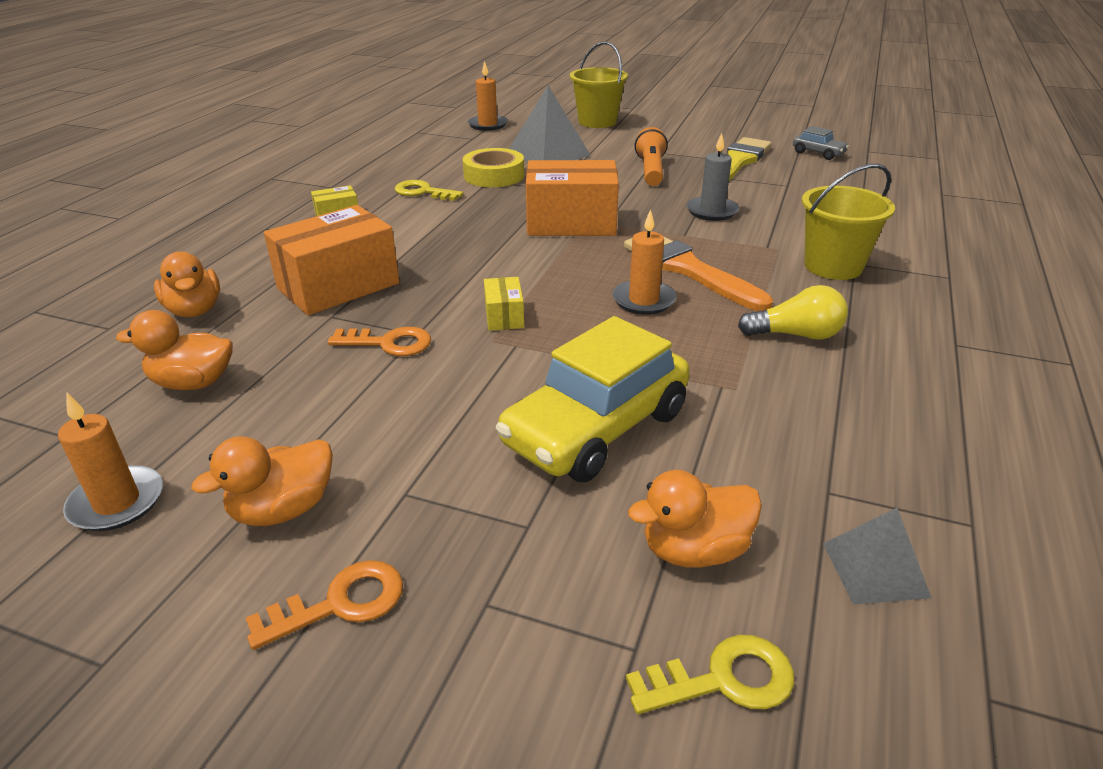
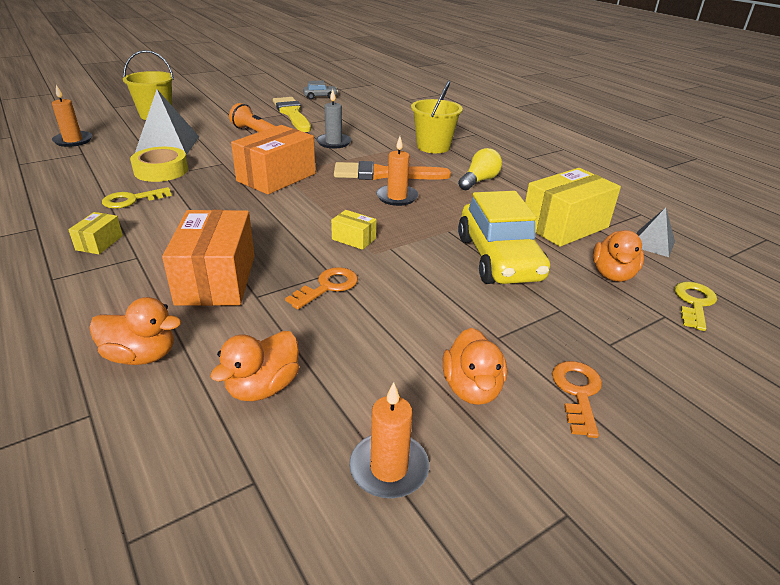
camera: 55 degrees left, 0 degrees up
(782, 454) = (564, 226): none -> yellow box

